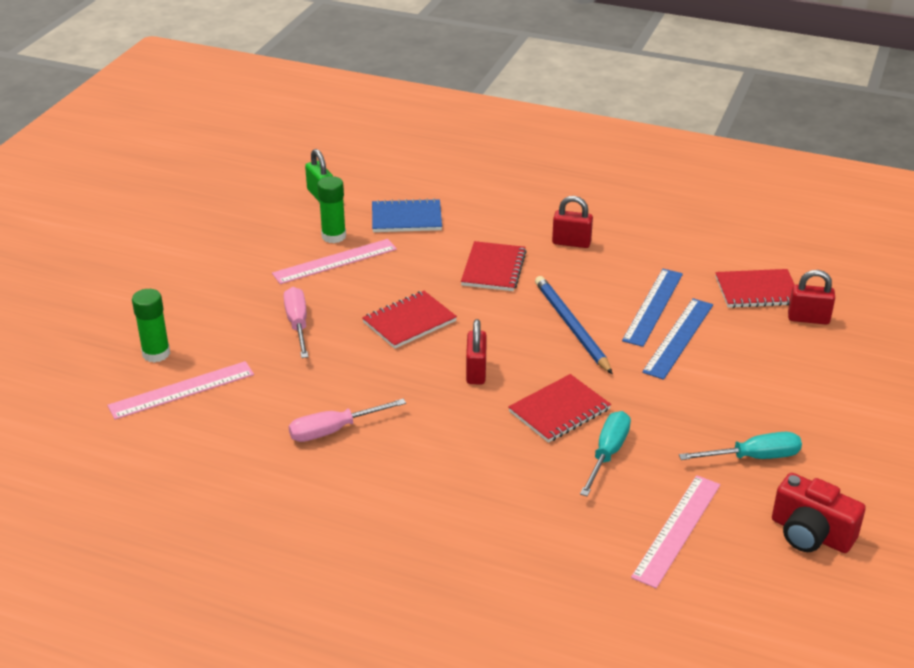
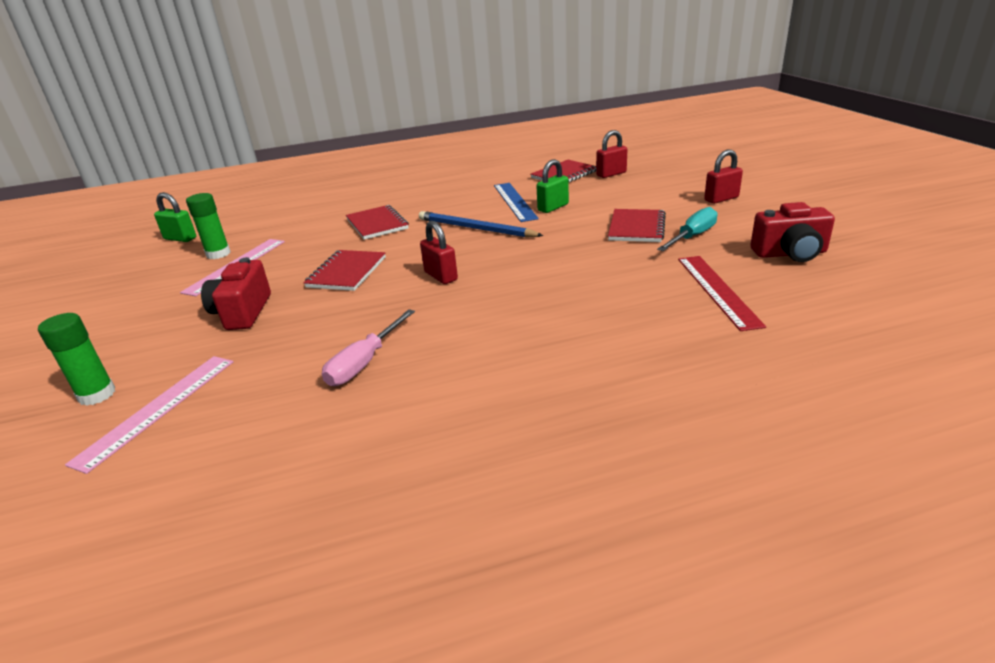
camera: 35 degrees left, 5 degrees down
(297, 324) = (242, 312): pink screwdriver -> red camera
(406, 218) = (273, 225): blue notebook -> none
(559, 411) = (534, 269): red notebook -> red notebook (636, 228)
(571, 243) = (416, 195): red padlock -> red padlock (721, 199)
(607, 454) = (604, 275): turquoise screwdriver -> none
(676, 529) = (717, 290): pink ruler -> red ruler
(678, 338) = (553, 207): blue ruler -> green padlock

